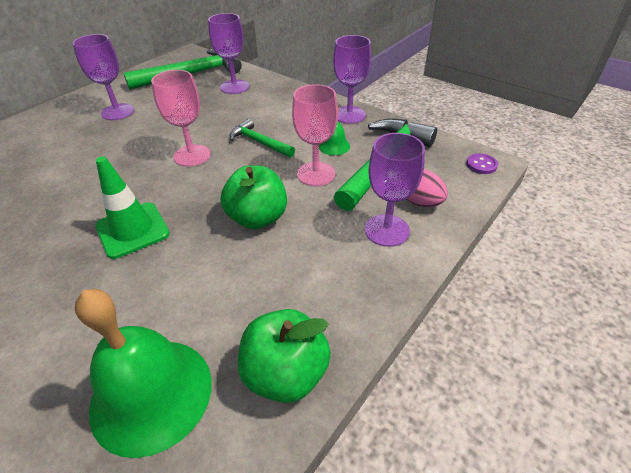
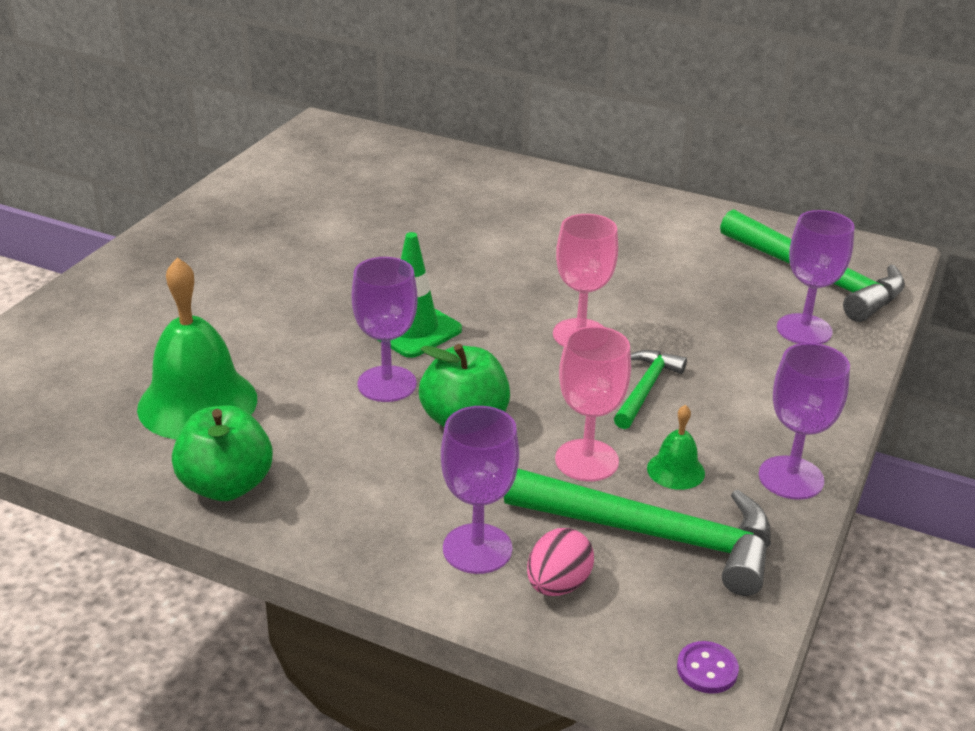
camera: 75 degrees right, 10 degrees down
(117, 112) = (656, 244): purple goblet -> purple goblet (387, 384)

